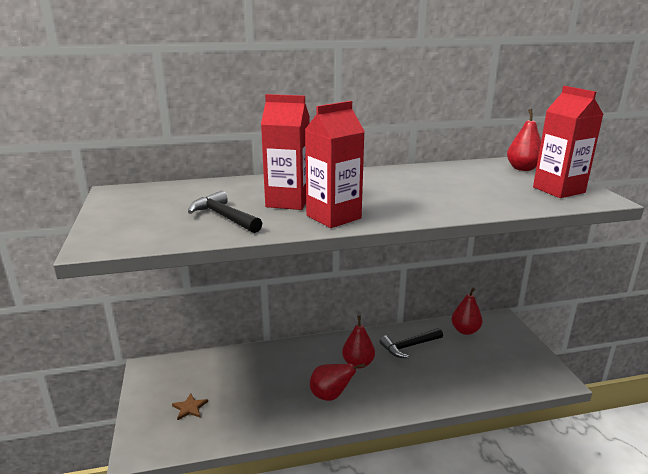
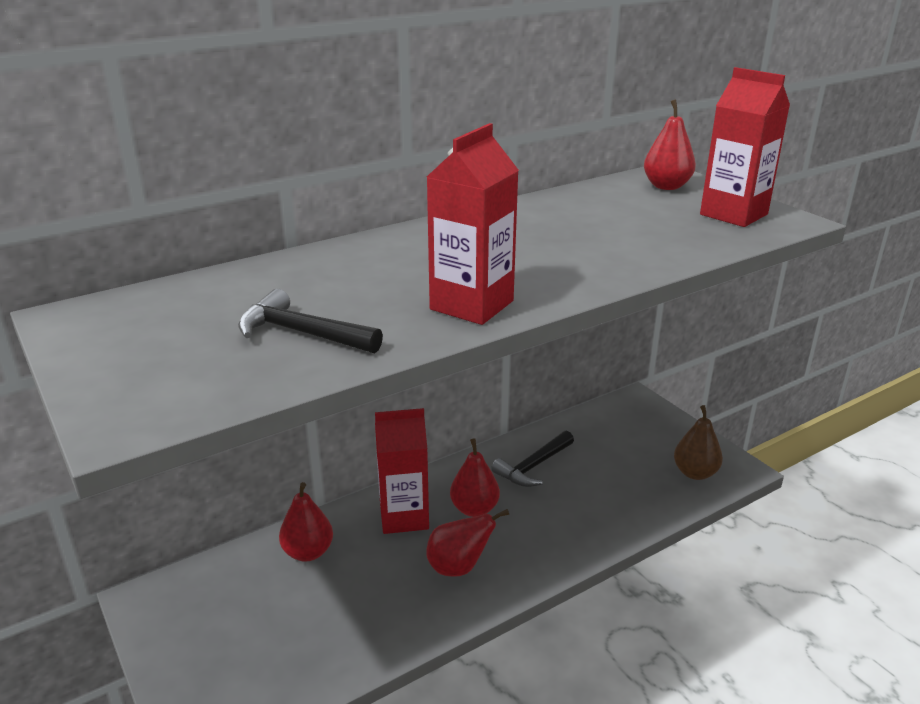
camera: 20 degrees left, 5 degrees up
(189, 408) = (251, 644): brown star -> none
(288, 202) = (382, 290): red carton -> red carton (404, 516)
(465, 330) = (597, 426): red pear -> red pear (308, 552)
(522, 375) = (695, 473): none -> brown pear

